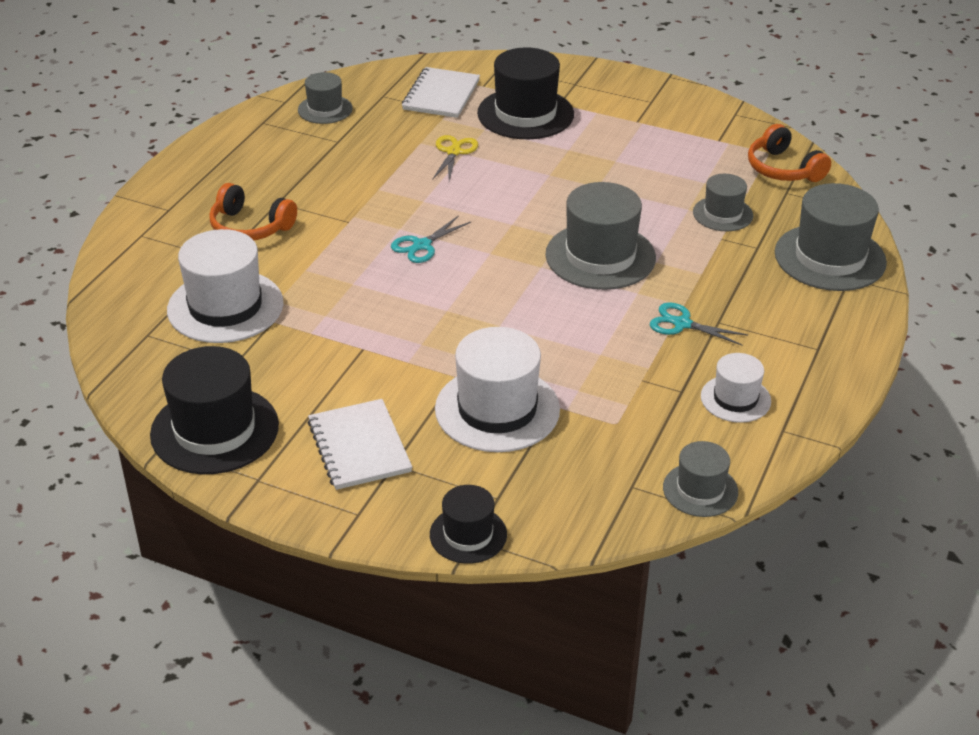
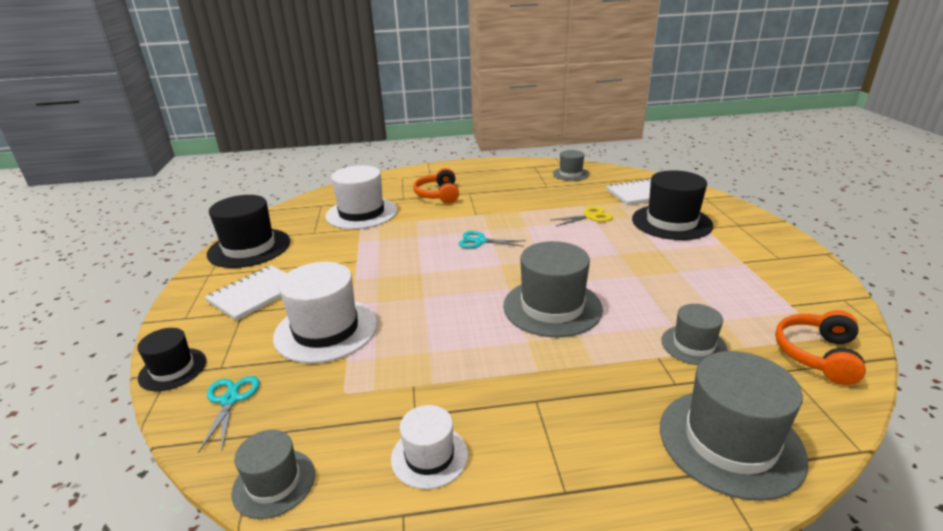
camera: 60 degrees right, 10 degrees down
(682, 324) = (510, 380): turquoise scissors -> turquoise scissors (230, 400)

